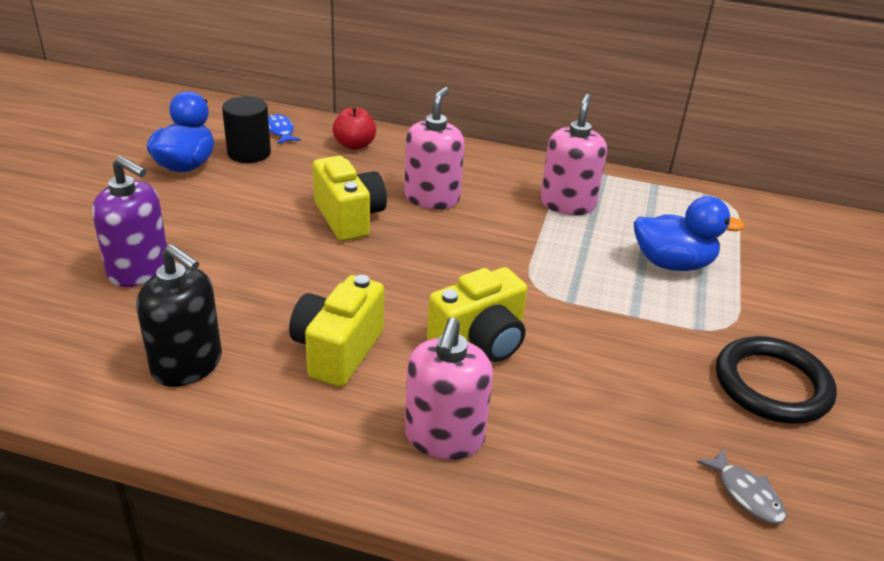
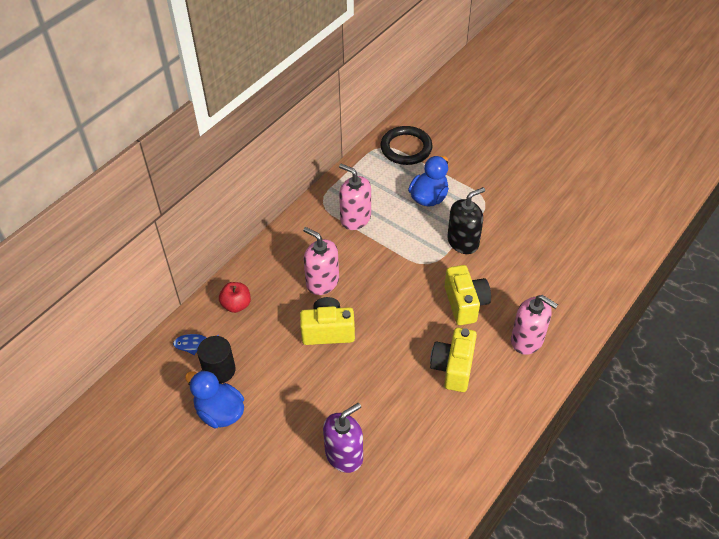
camera: 65 degrees left, 15 degrees up
(187, 365) = (443, 440): black soap dispenser -> black soap dispenser (463, 242)
(337, 351) = (453, 368): yellow camera -> yellow camera turned 60 degrees clockwise
(746, 494) = (586, 246): grey fish -> none
(772, 385) = (528, 205): black ring -> black ring (406, 148)

